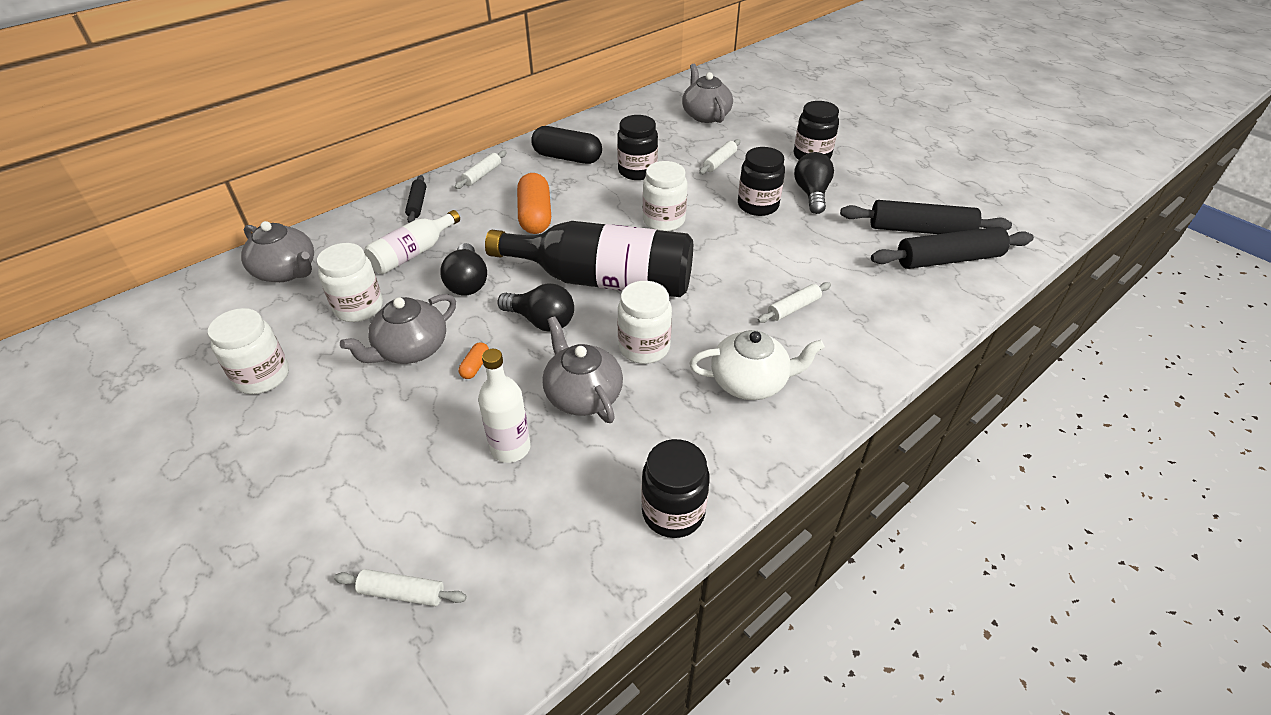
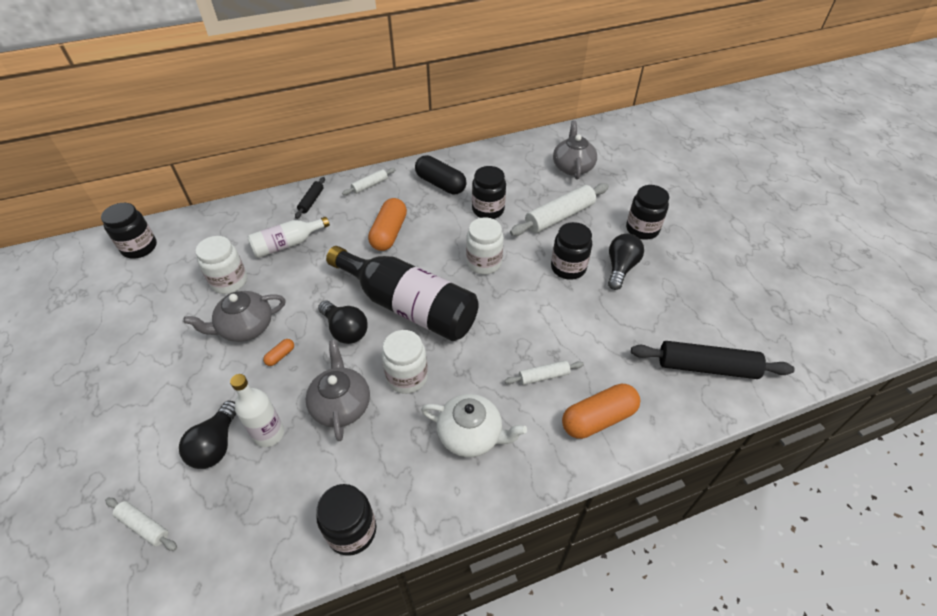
camera: 20 degrees right, 5 degrees up
(206, 300) = (139, 247): none -> black jar
(262, 376) = (143, 321): white jar -> none
(287, 271) = (199, 237): grey teapot -> none
(467, 282) = (311, 280): black light bulb -> black light bulb (216, 445)
(720, 162) = (559, 216): white rolling pin -> white rolling pin, size x1.91
(873, 331) = (598, 418): none -> orange capsule
(920, 230) = (698, 330): black rolling pin -> none

